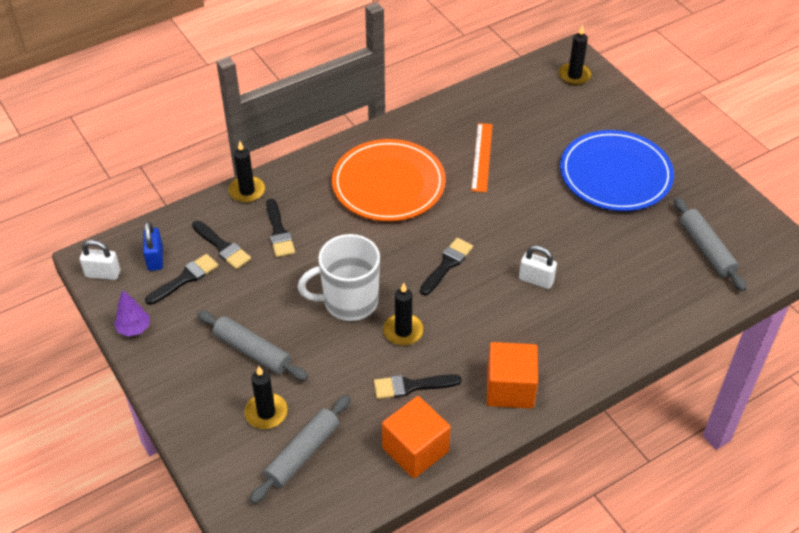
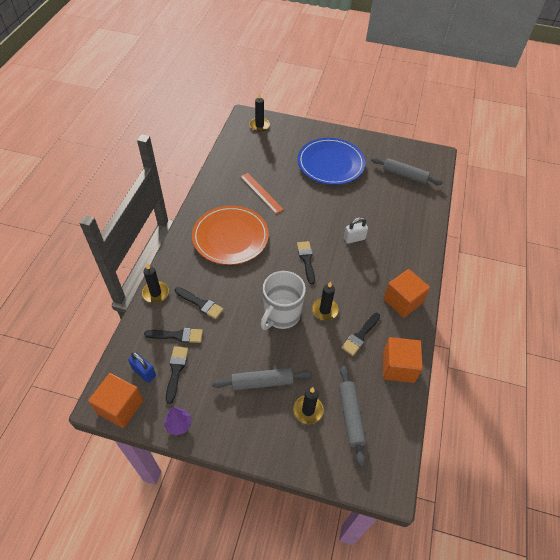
camera: 45 degrees left, 5 degrees up
(103, 274) = (120, 407): white padlock -> orange cube

